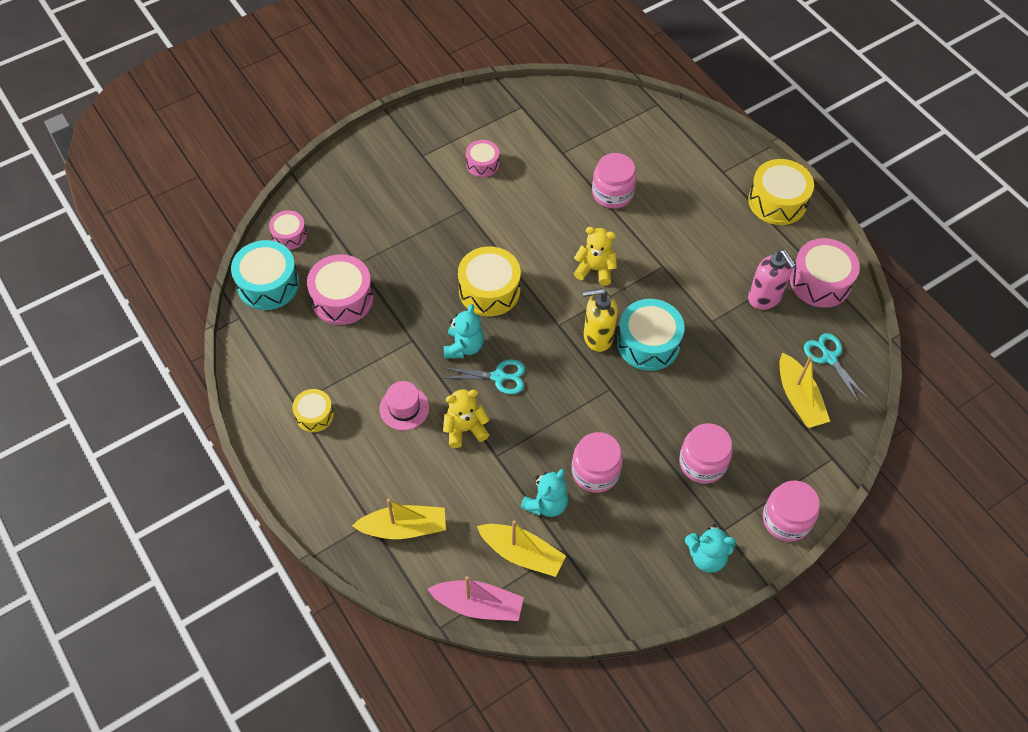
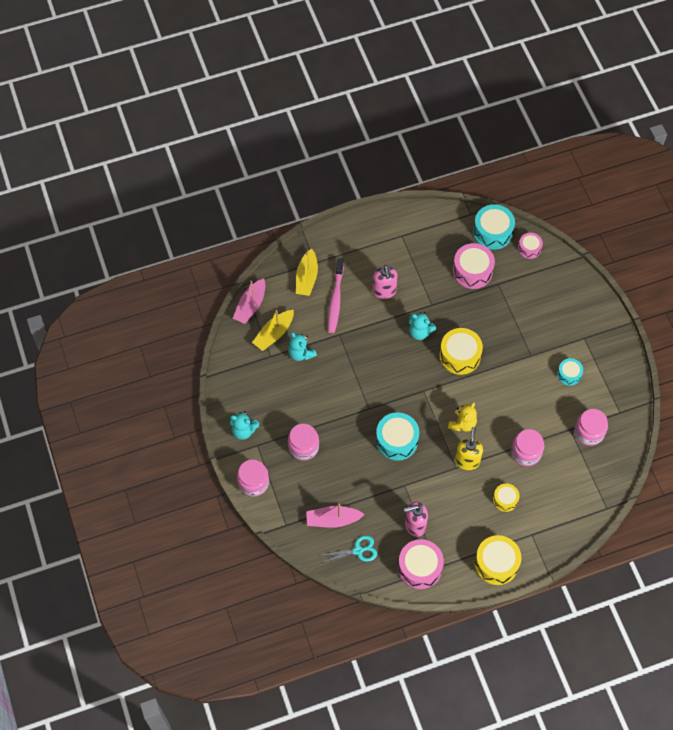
camera: 105 degrees right, 5 degrees up
(314, 415) = (391, 244): yellow drum -> yellow drum (505, 499)
(404, 408) = (384, 291): pink hat -> pink soap dispenser
(435, 475) = (335, 300): none -> pink toothbrush
(465, 429) = (361, 321): yellow teddy bear -> none
(482, 164) = (569, 374): pink drum -> turquoise drum
(498, 377) = (393, 347): turquoise scissors -> none
(595, 472) = (314, 385): pink jar -> pink jar (589, 432)
(597, 337) = (408, 411): yellow soap dispenser -> yellow soap dispenser (467, 461)
(706, 556) = (243, 430): turquoise teddy bear -> turquoise teddy bear turned 90 degrees counterclockwise
(799, 398) = (333, 520): yellow boat -> pink boat

